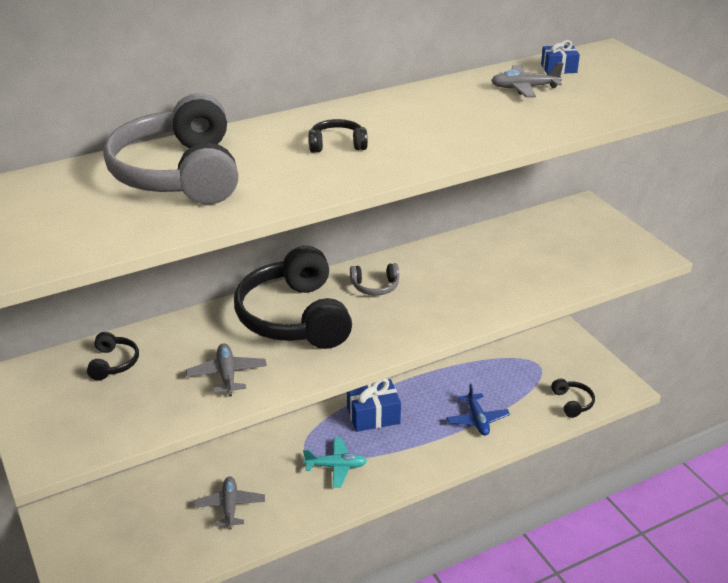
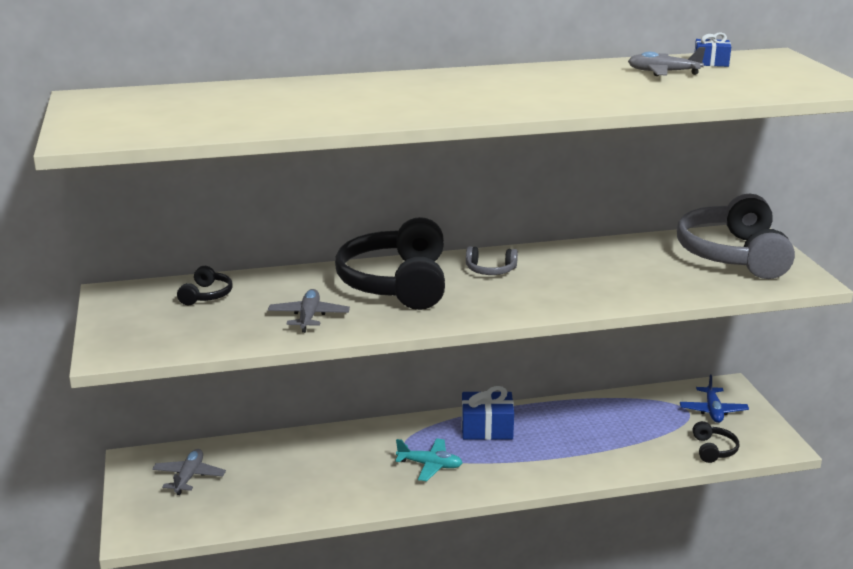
camera: 15 degrees right, 10 degrees down
(179, 174) = (282, 99): grey headphones -> grey headphones (733, 255)
(230, 506) = (308, 481): grey plane -> grey plane (189, 477)
(337, 145) = (444, 93): black headphones -> none
(477, 420) = (598, 449): blue plane -> blue plane (713, 411)

